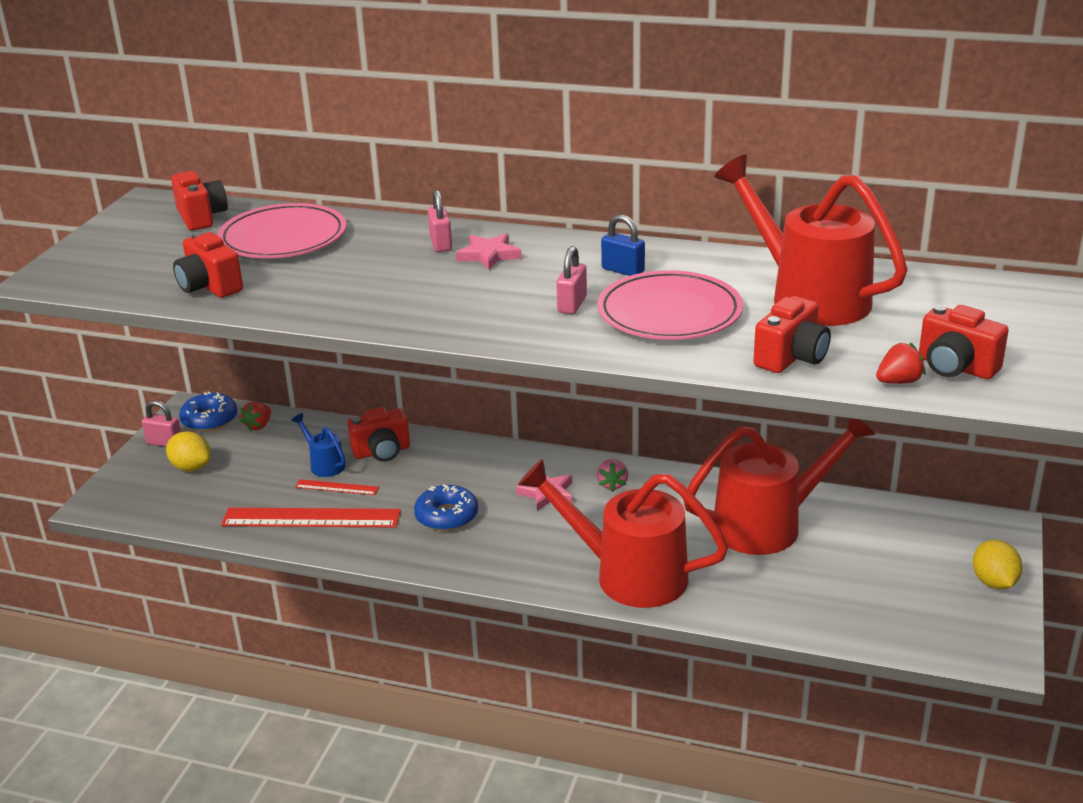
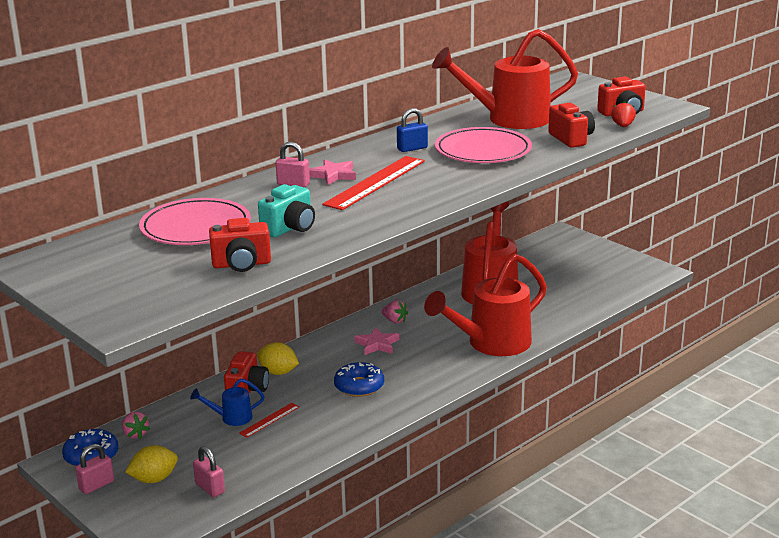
camera: 60 degrees left, 5 degrees down
(201, 217) = (102, 249): red camera -> none
(259, 426) = (135, 434): red strawberry -> pink strawberry
(311, 518) = (296, 440): red ruler -> red ruler (375, 182)
(319, 280) = (290, 228): none -> turquoise camera
(572, 304) = (438, 169): pink padlock -> pink padlock (210, 488)
(994, 582) = (603, 251): yellow lemon -> yellow lemon (278, 372)

